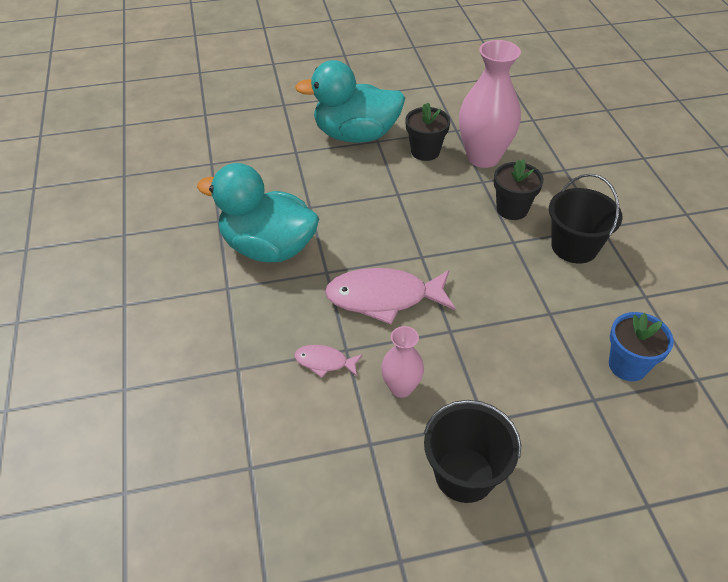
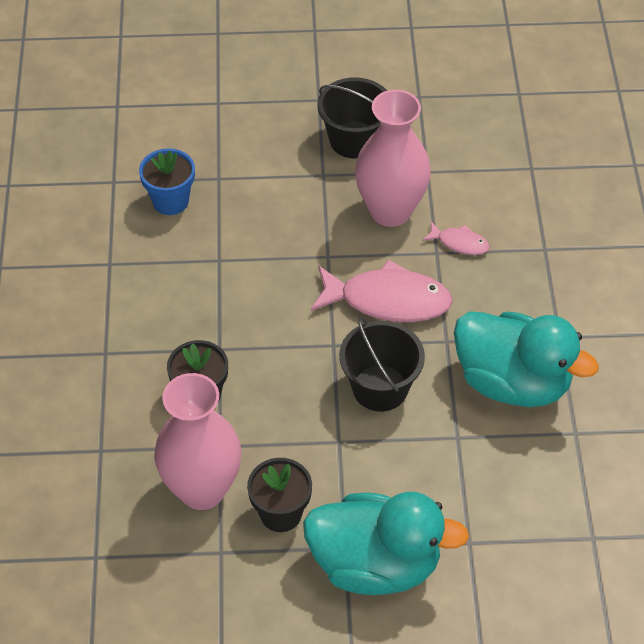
camera: 170 degrees left, 5 degrees up
(401, 387) = (390, 211): pink vase -> pink vase, size x1.89
(574, 246) = (152, 332): black bucket -> black bucket (380, 388)

